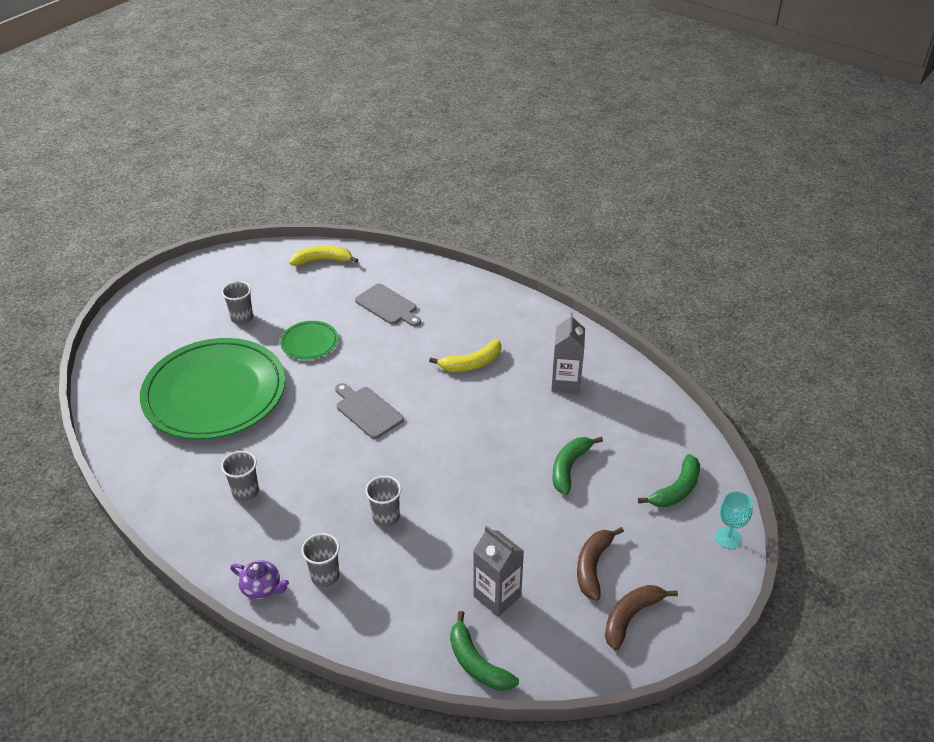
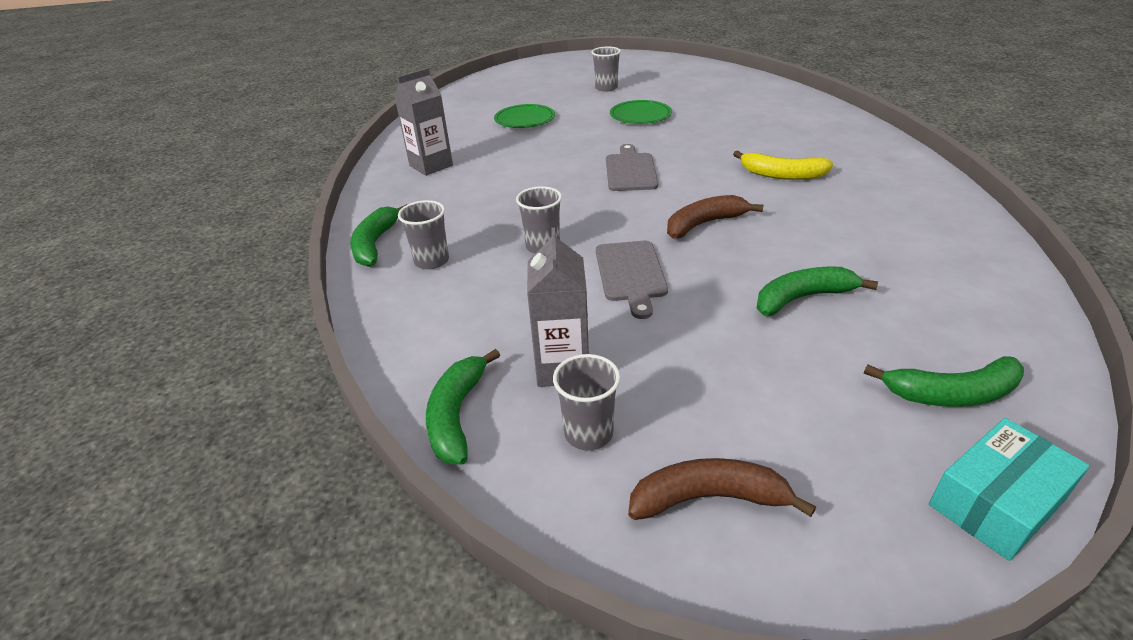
camera: 45 degrees right, 5 degrees down
(215, 393) = (524, 119): green plate -> green plate, size x0.43
(245, 492) = (458, 180): grey cup -> grey cup (588, 433)
(262, 588) = (375, 243): purple teapot -> green banana
(322, 260) = (719, 75): yellow banana -> none
(388, 306) = (743, 114): grey cutting board -> grey cutting board (631, 274)
(566, 383) = (885, 226): grey carton -> grey carton (431, 165)
(593, 566) = (720, 407): brown banana -> brown banana (704, 224)
(728, 538) = (997, 501): turquoise goblet -> turquoise box

